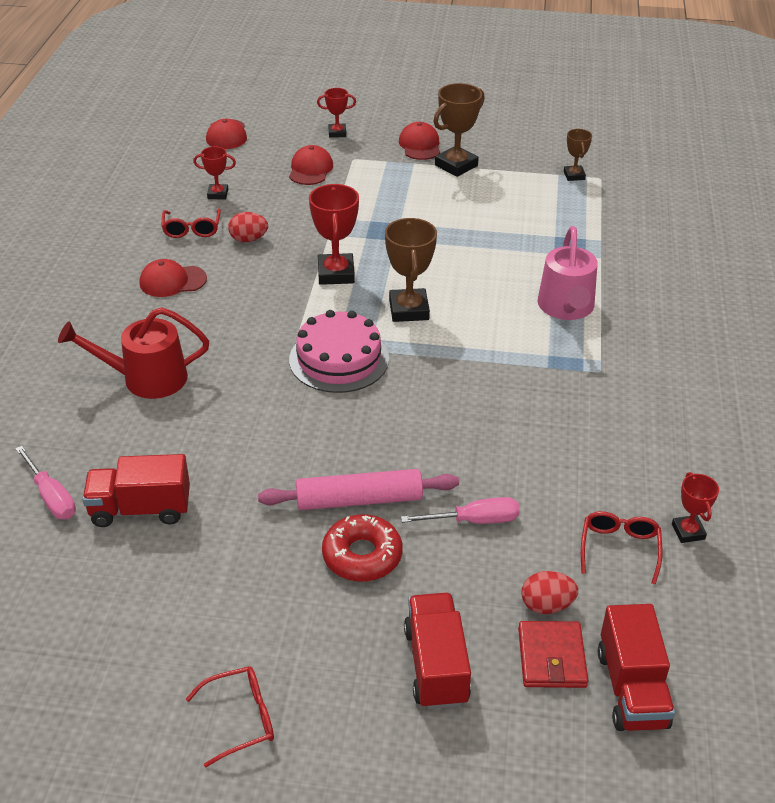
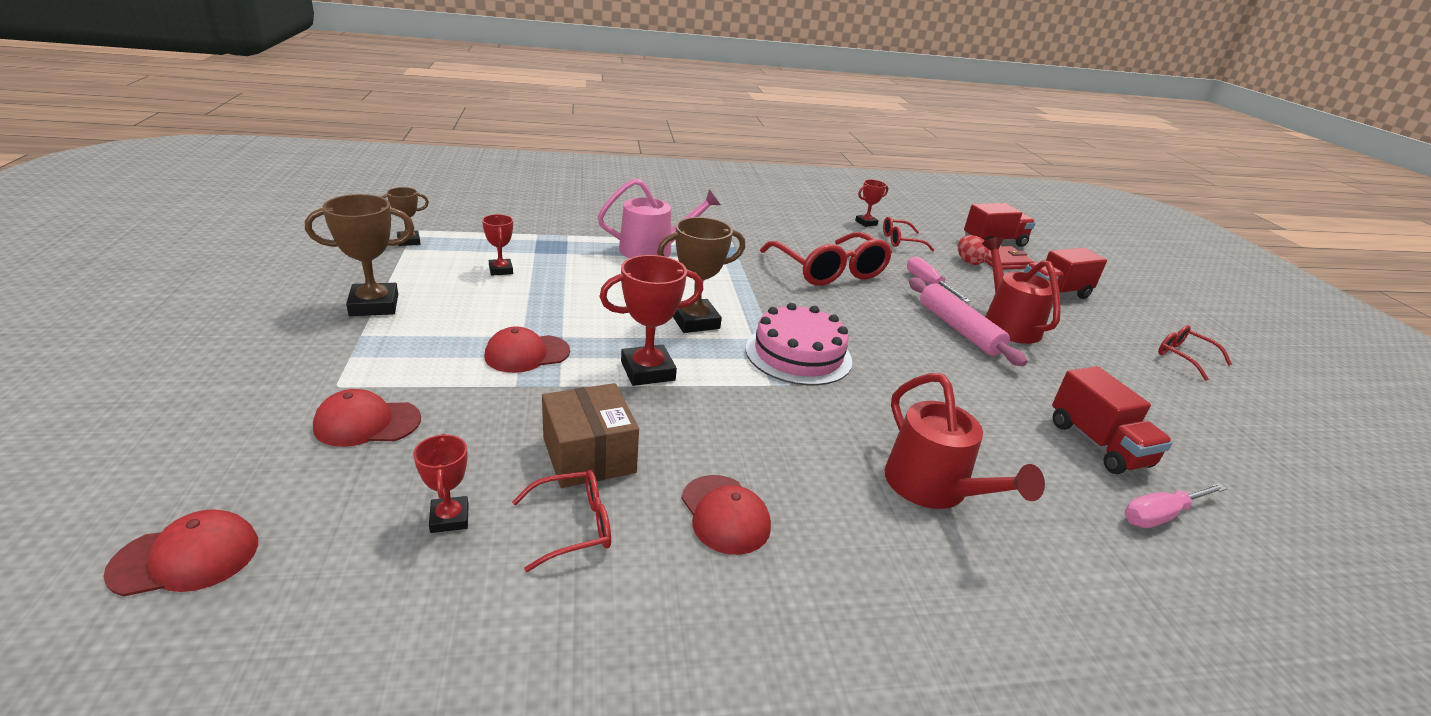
camera: 110 degrees left, 10 degrees down
(51, 497) = (1160, 515): pink screwdriver -> pink screwdriver turned 150 degrees counterclockwise
(248, 239) = (589, 455): red egg -> brown box
(337, 133) = (235, 410): red trophy -> red trophy (501, 270)
(362, 556) = (1007, 324): red donut -> red watering can
(420, 145) = (306, 333): red cap -> red cap (527, 354)
(456, 165) = (374, 305): brown trophy -> brown trophy turned 45 degrees counterclockwise
(516, 435) = (829, 270): none -> red glasses

